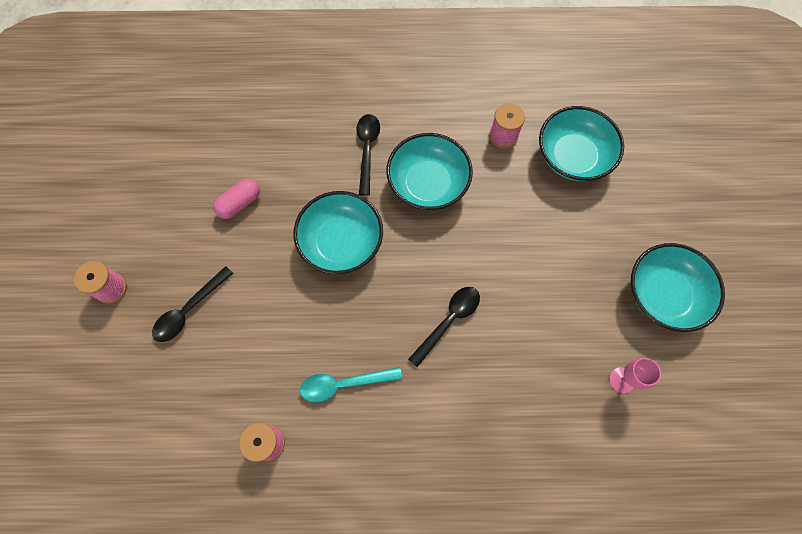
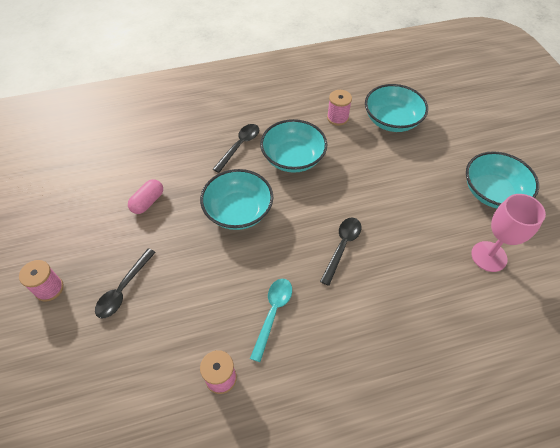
camera: 15 degrees left, 15 degrees down
(344, 384) = (273, 313): turquoise spoon -> turquoise spoon turned 135 degrees clockwise
(367, 150) = (239, 146): black spoon -> black spoon turned 45 degrees clockwise
(621, 380) = (489, 256): pink goblet -> pink goblet, size x1.68

